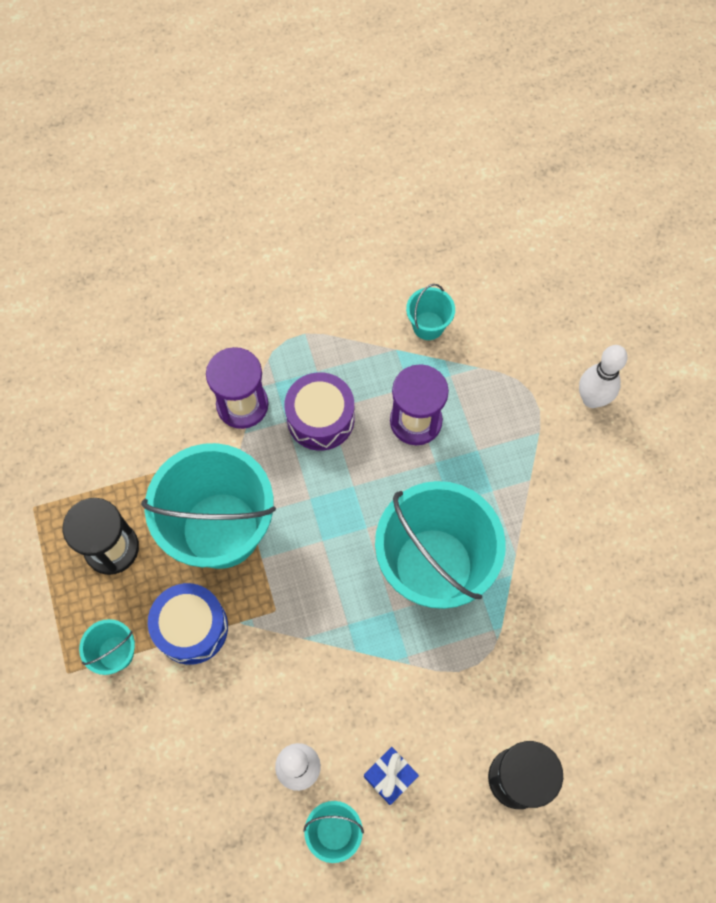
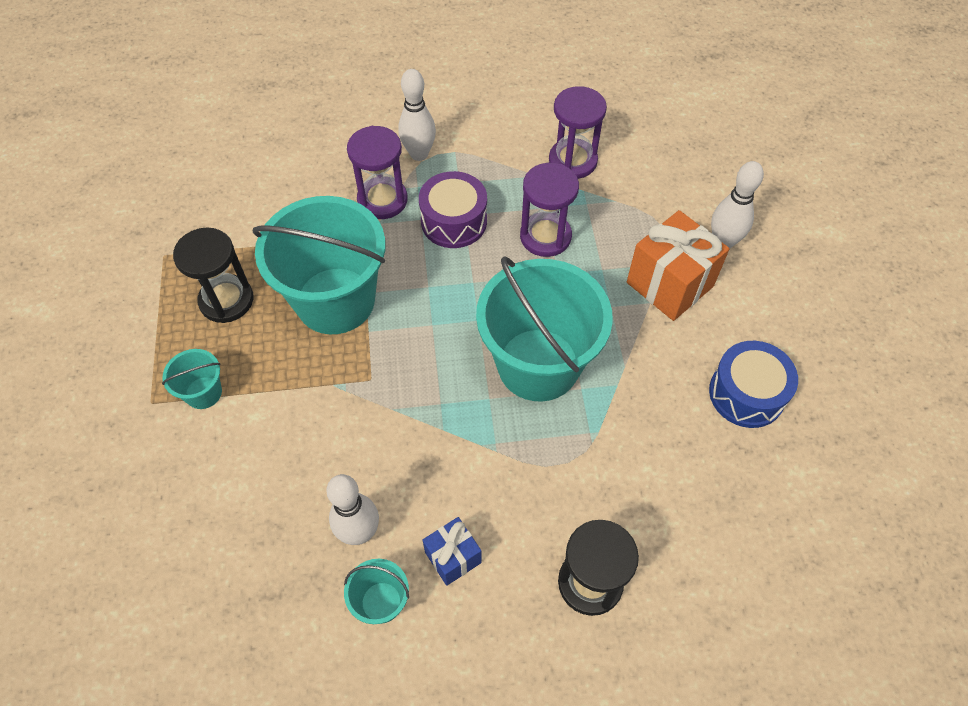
camera: 10 degrees right, 10 degrees down
(191, 627) = (284, 382): blue drum -> blue drum (746, 394)
(268, 342) = (419, 154): none -> white bowling pin
(428, 326) = (573, 161): turquoise bucket -> purple hourglass
(546, 456) = (669, 284): none -> orange gift

